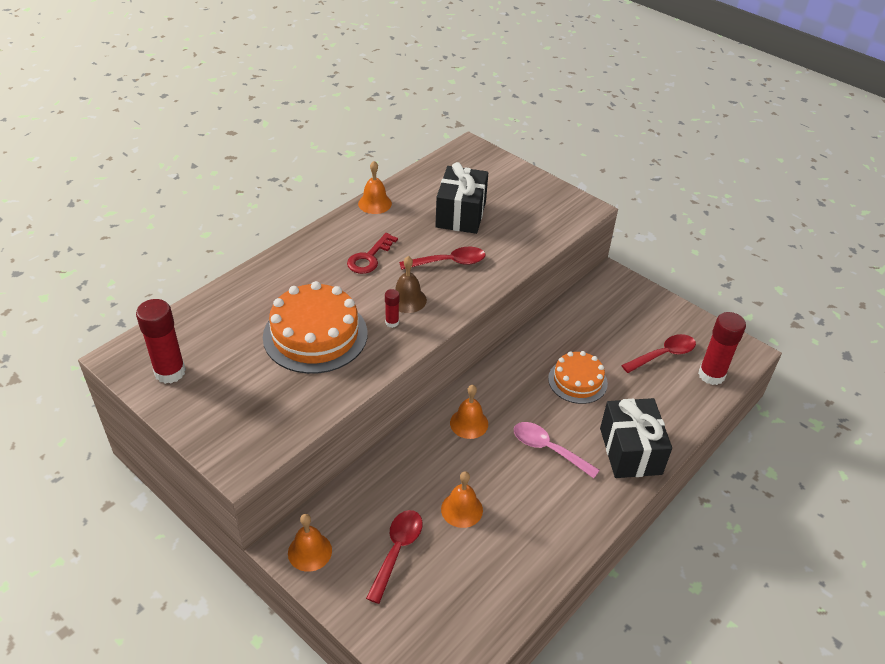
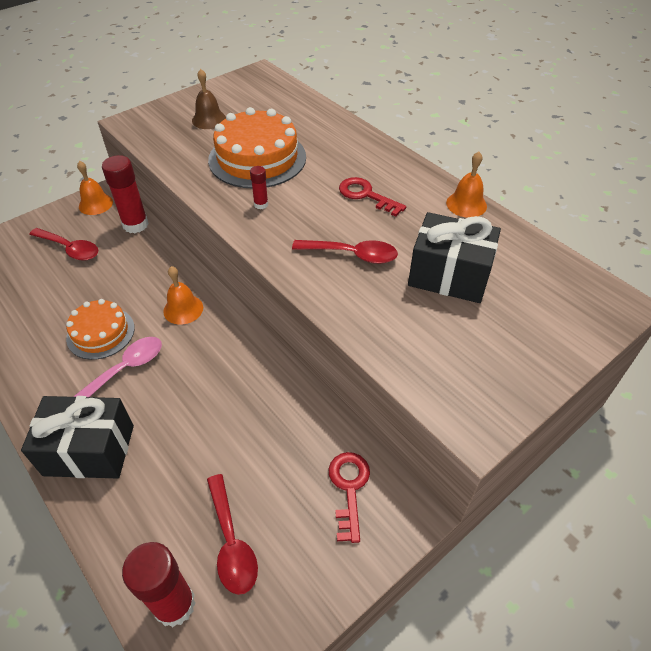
camera: 100 degrees right, 5 degrees up
(170, 372) = (236, 92): red glue stick -> red glue stick (135, 225)
(407, 300) = (293, 217): brown bell -> brown bell (209, 119)
(449, 262) = (352, 255): red spoon -> red spoon turned 75 degrees counterclockwise
(462, 509) = (87, 292): orange bell -> none
(577, 381) = (212, 419): orange cake -> orange cake (100, 333)
(605, 303) = (349, 488): none -> red key

